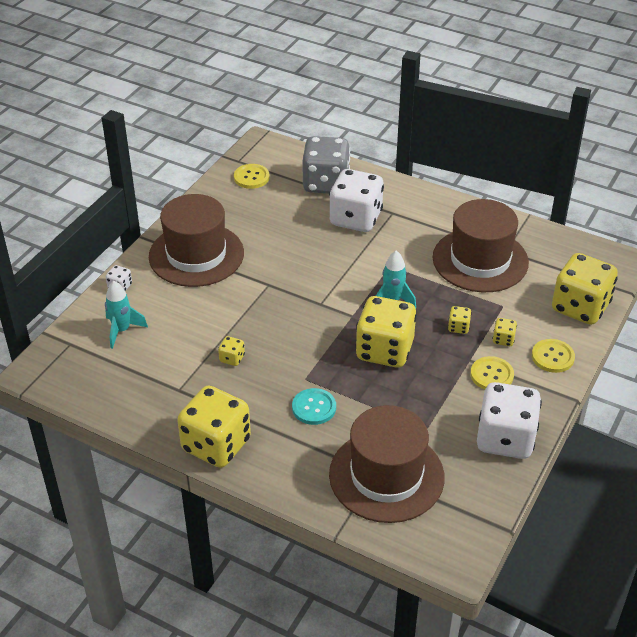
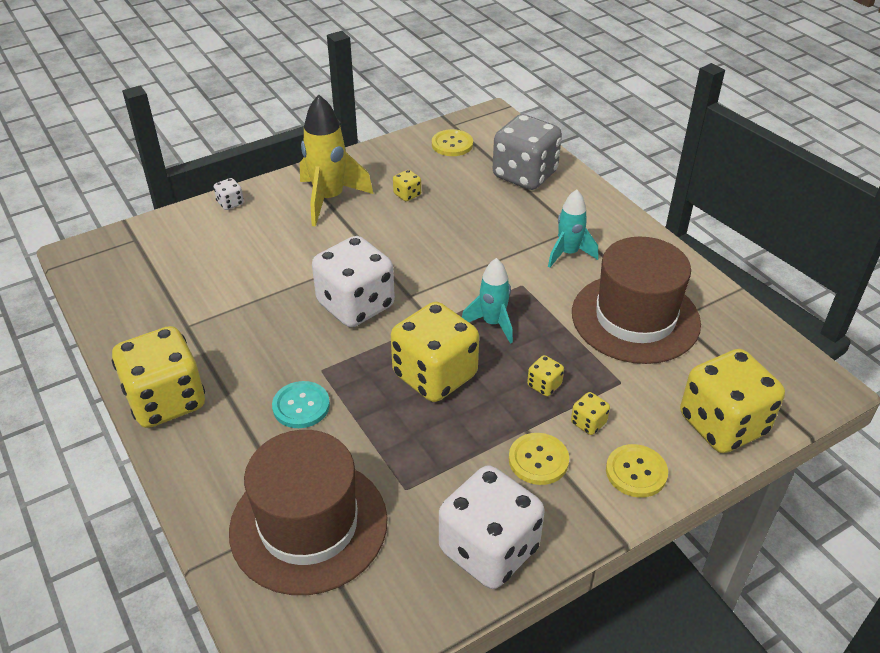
camera: 30 degrees right, 0 degrees up
(122, 330) = (191, 245): turquoise rocket -> turquoise rocket (568, 253)
(196, 255) = (329, 199): brown hat -> yellow rocket
(232, 358) = (267, 316): yellow dice -> yellow dice (407, 195)
(355, 219) = (526, 221): white dice -> white dice (356, 305)

